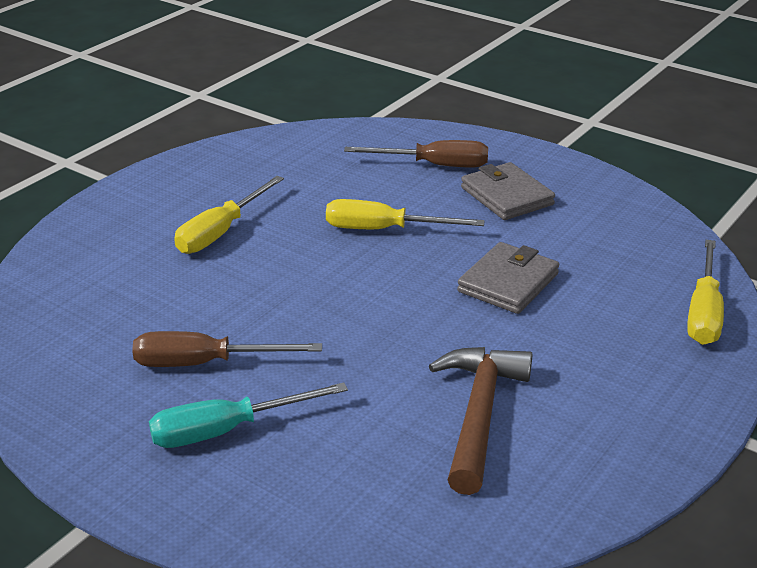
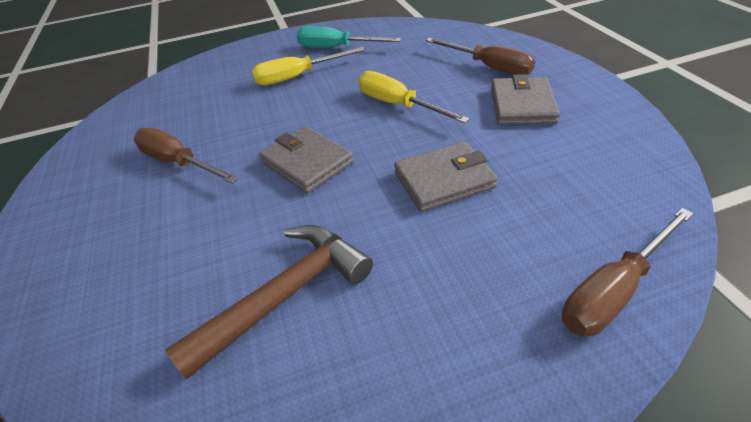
camera: 40 degrees right, 10 degrees up
(226, 430) = (126, 218): turquoise screwdriver -> turquoise screwdriver (336, 48)
(358, 313) = (307, 163): none -> grey wallet
(703, 312) = (614, 290): yellow screwdriver -> brown screwdriver

